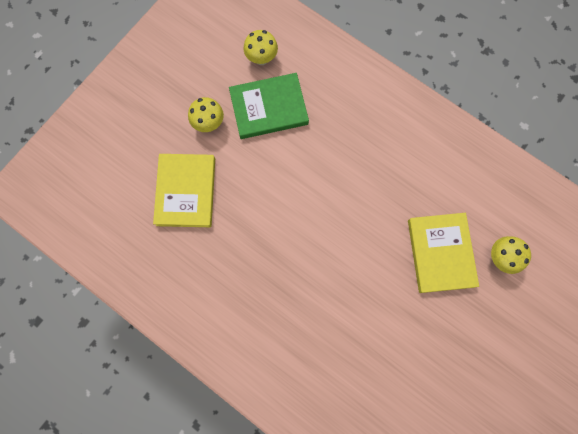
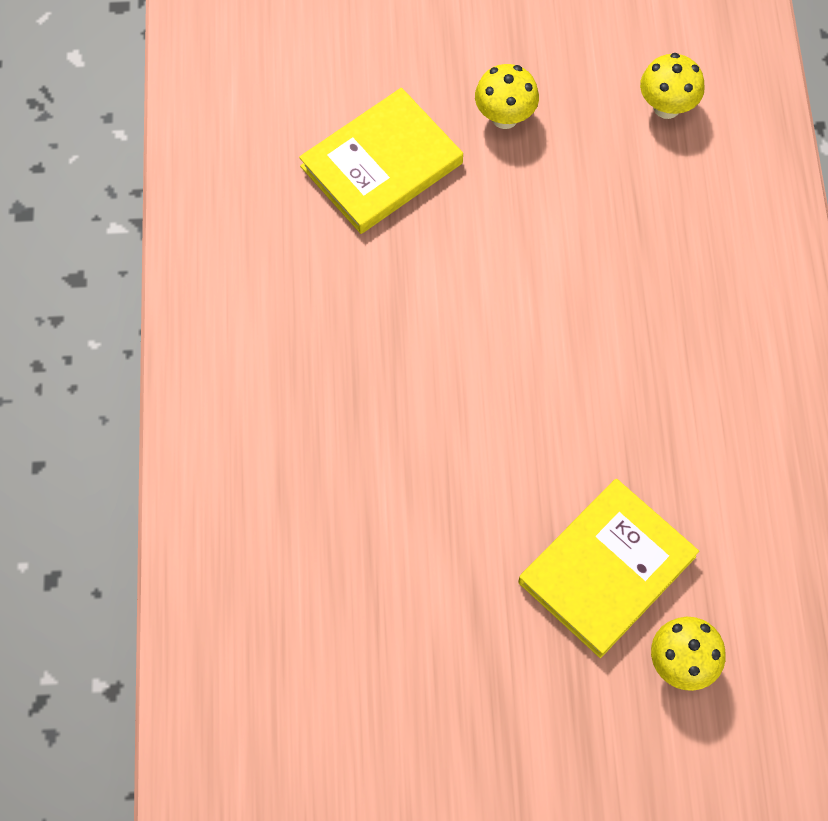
camera: 50 degrees right, 10 degrees down
(269, 108) = (602, 173): green book -> none

